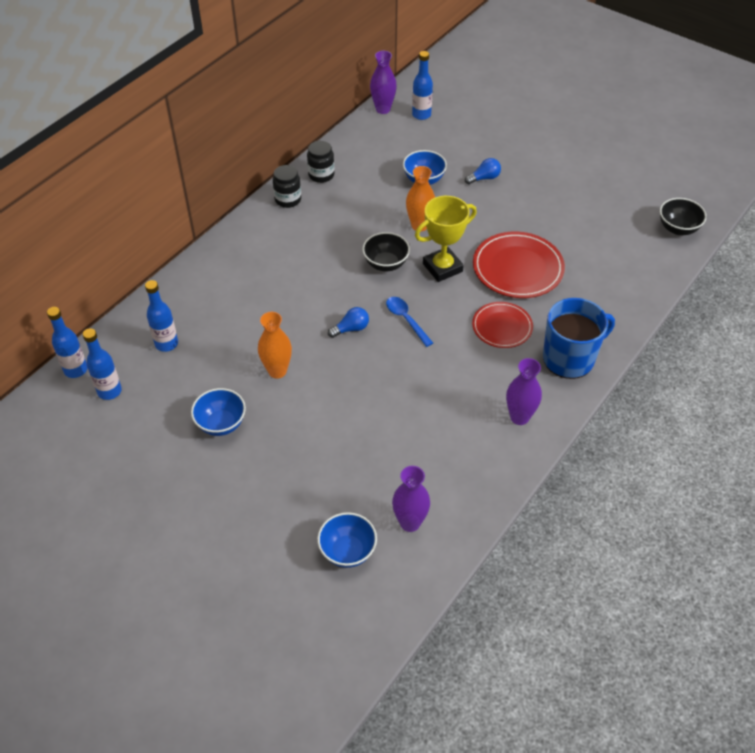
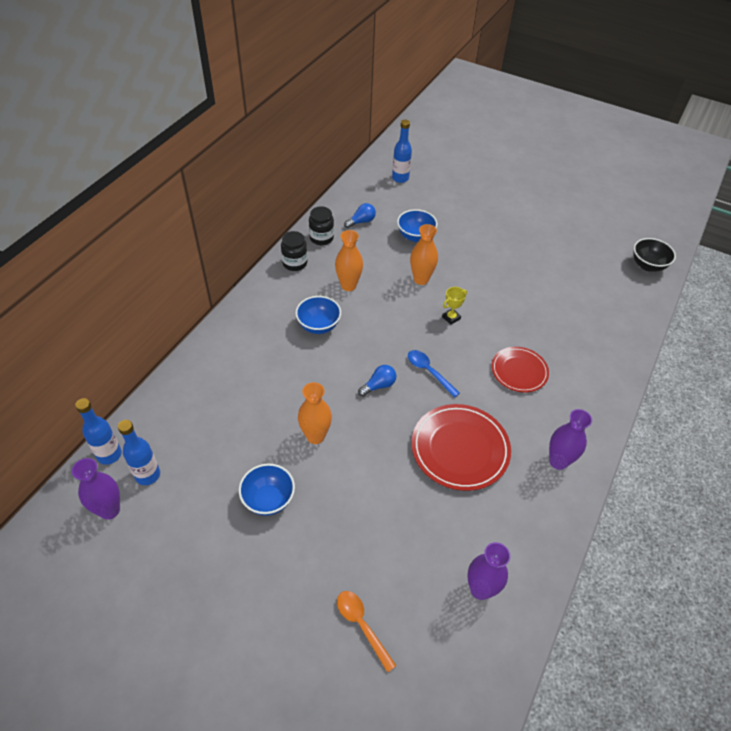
camera: 10 degrees left, 0 degrees up
(166, 344) = (199, 417): blue bottle -> none
(289, 540) = (361, 625): none -> orange spoon
(340, 227) = (348, 285): none -> orange vase
(347, 551) = (424, 631): blue bowl -> blue bowl (318, 326)
(383, 109) = (365, 175): purple vase -> purple vase (109, 510)
(386, 264) = (398, 318): black bowl -> none
(442, 267) = (451, 318): yellow trophy -> yellow trophy, size x0.49
(484, 178) = (468, 231): blue light bulb -> blue light bulb (361, 221)
(517, 268) = (519, 313): red plate -> red plate (460, 449)
(569, 358) = (588, 396): blue mug -> none

